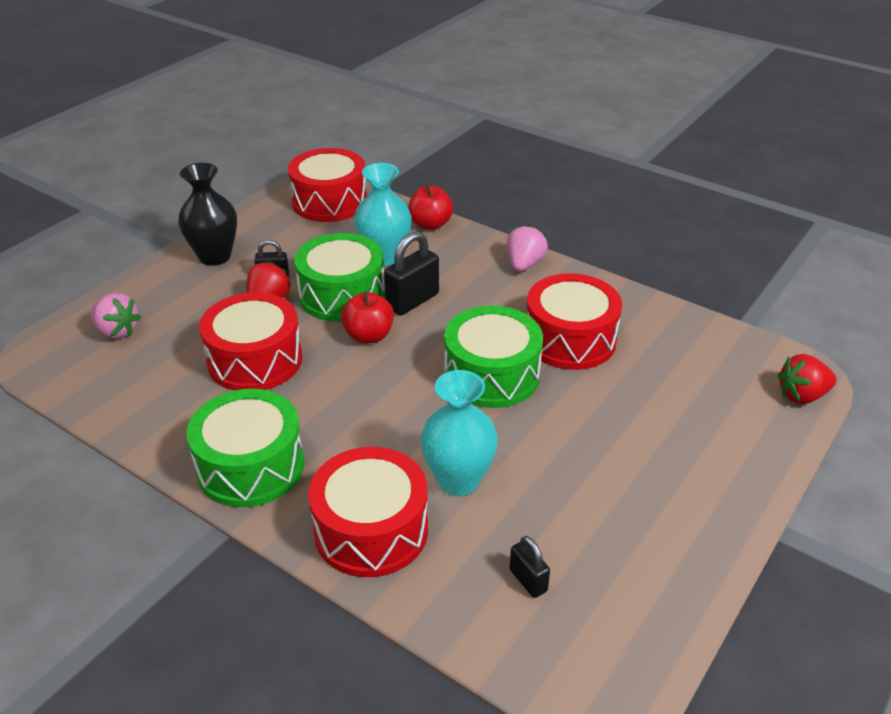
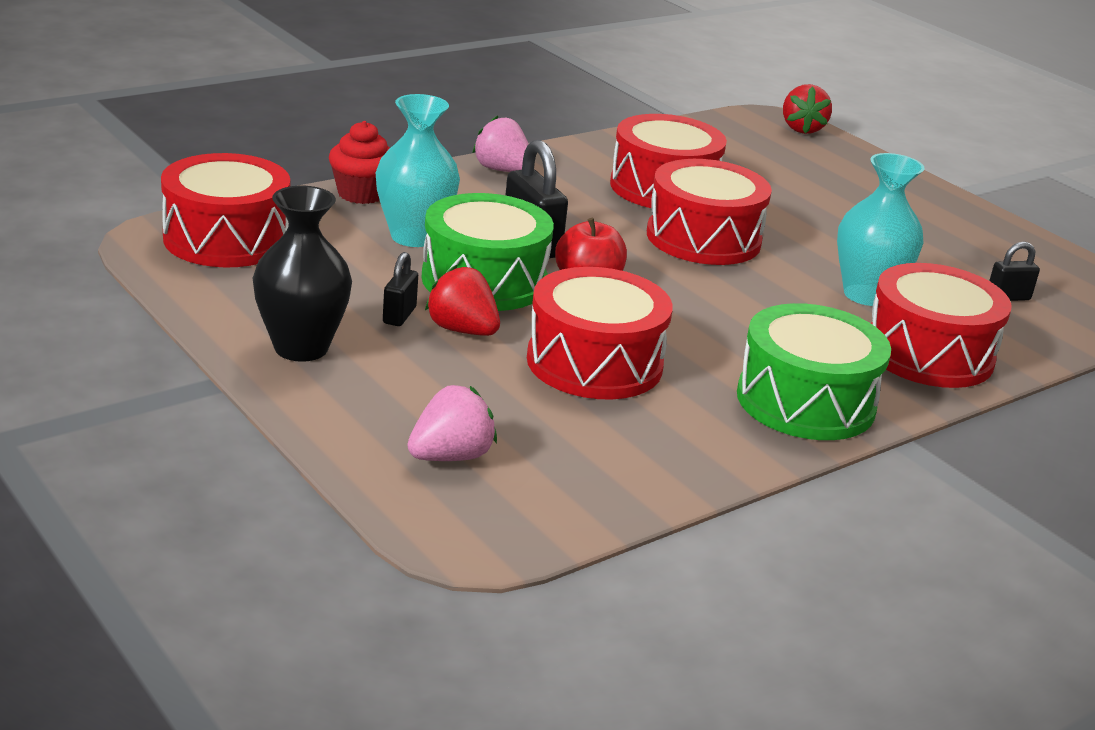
camera: 75 degrees left, 10 degrees down
(430, 225) = (361, 194): red apple -> red cupcake
(491, 375) = (703, 238): green drum -> red drum

